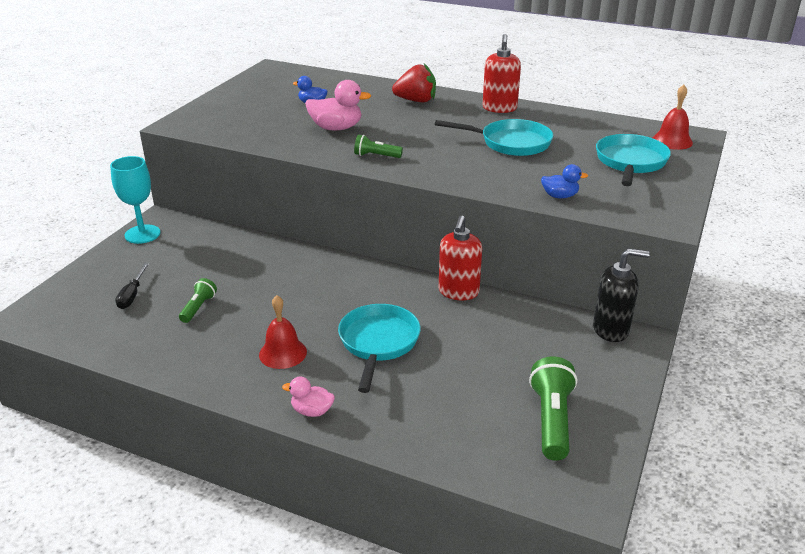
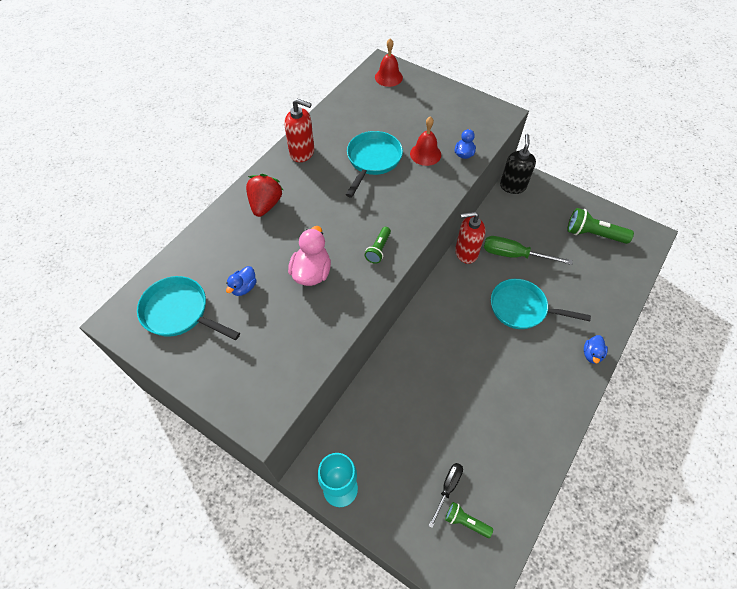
camera: 80 degrees left, 25 degrees up
(132, 295) = (447, 488): black screwdriver -> black screwdriver turned 75 degrees counterclockwise
(198, 308) = (471, 430): green flashlight -> green flashlight (466, 522)
(283, 353) = (531, 369): red bell -> red bell (425, 154)
(312, 411) = (592, 354): pink duck -> blue duck
(458, 292) = (466, 253): red soap dispenser -> red soap dispenser turned 150 degrees clockwise
(471, 334) = (514, 255): none -> green screwdriver
(630, 163) = (419, 106): turquoise pan -> turquoise pan (180, 312)

